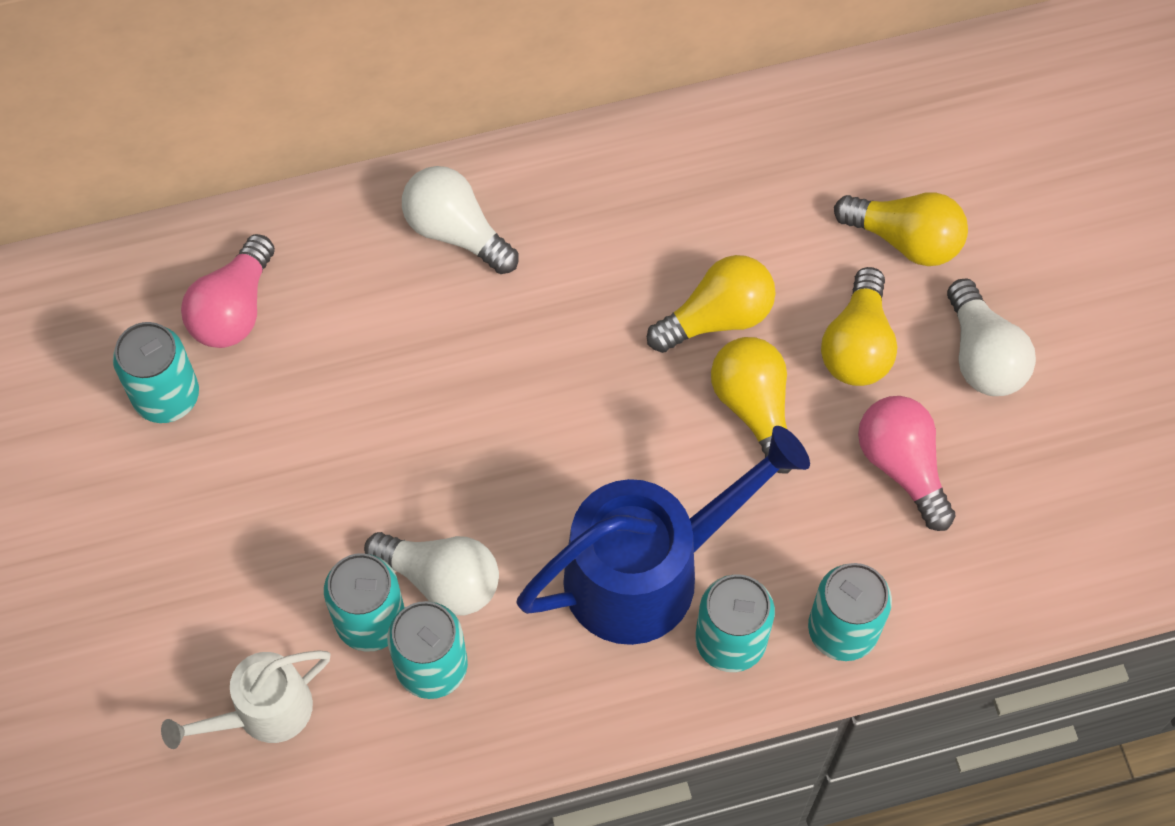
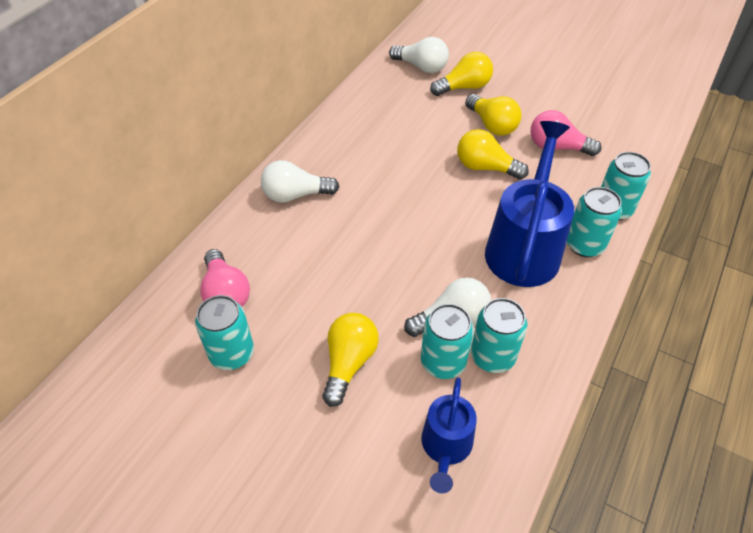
camera: 45 degrees left, 15 degrees down
(262, 712) = (445, 448): white watering can -> blue watering can
(717, 317) = (434, 151): yellow light bulb -> yellow light bulb (349, 362)
(983, 356) = (534, 100): white light bulb -> white light bulb (421, 67)

